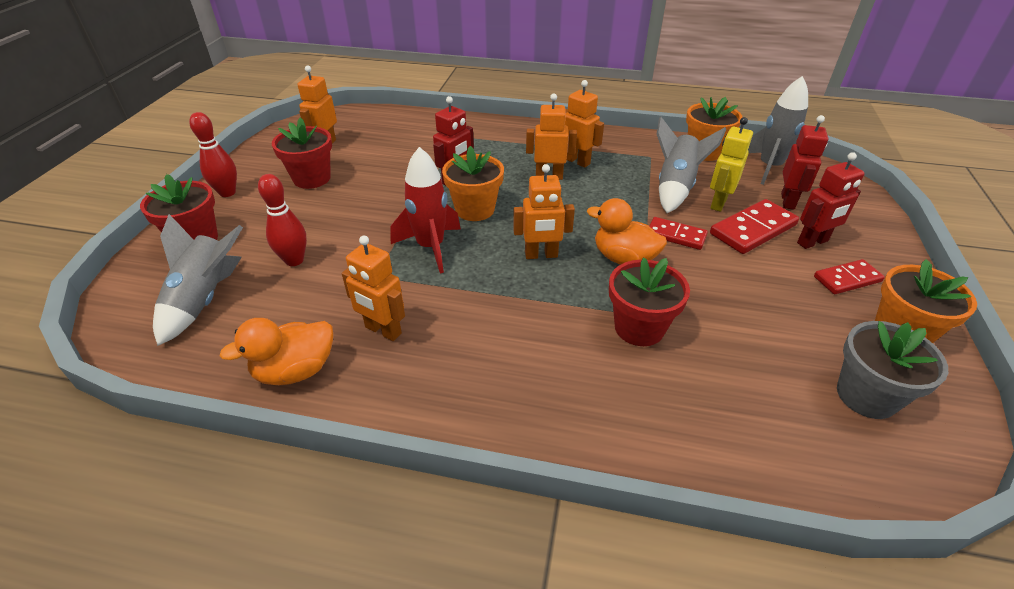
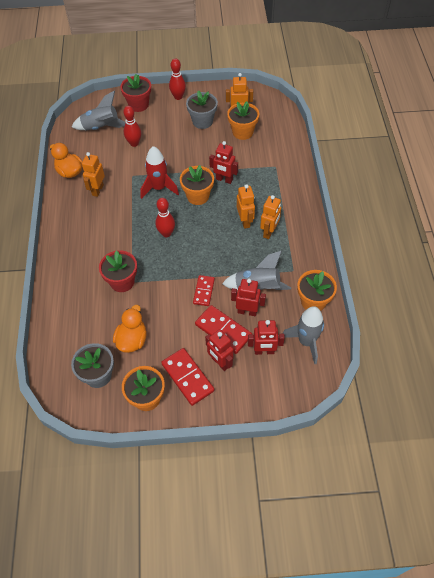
camera: 75 degrees right, 15 degrees up
(312, 178) = (202, 121): red flower pot -> grey flower pot
(369, 149) = (242, 132): none -> orange flower pot
(541, 255) = (166, 233): orange robot -> red bowling pin
(623, 258) = (174, 269): orange duck -> orange duck (132, 340)
(718, 203) = (247, 311): yellow robot -> red robot
(847, 279) = (187, 377): red domino -> red domino, size x1.56

